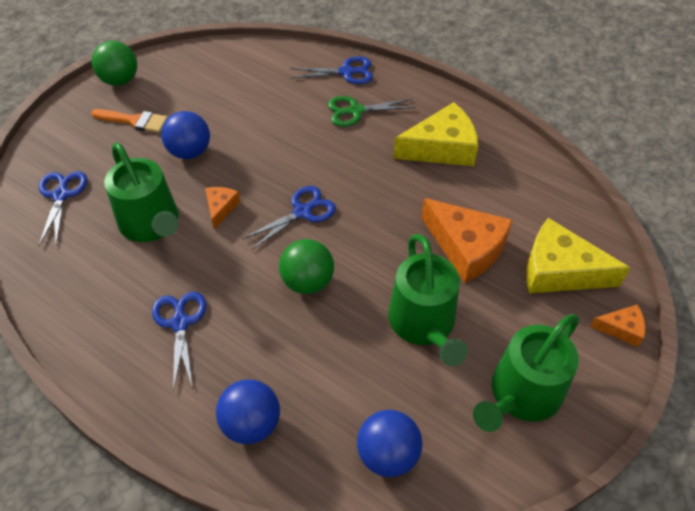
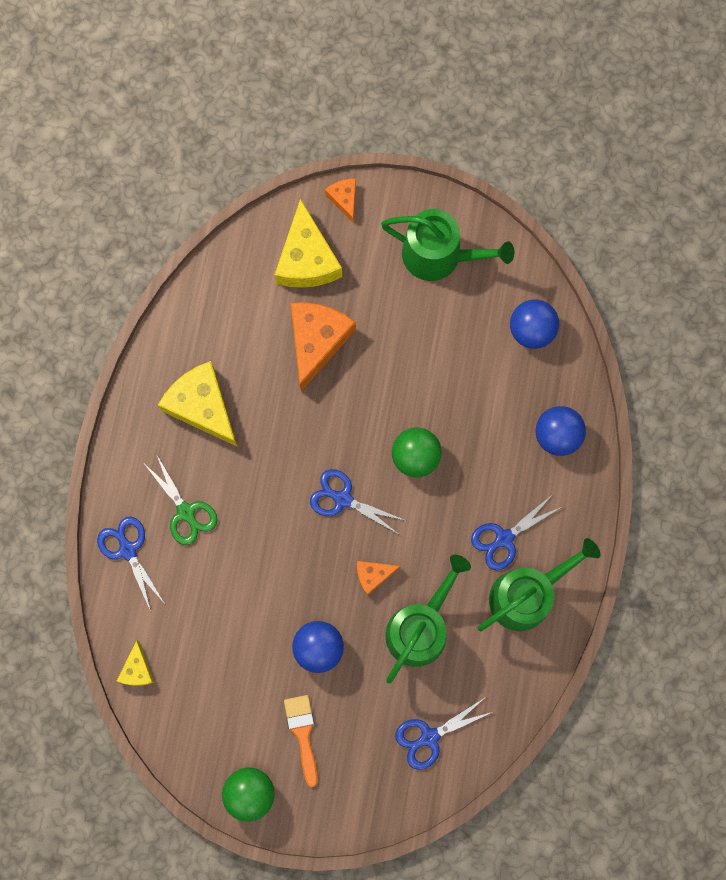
camera: 115 degrees left, 25 degrees up
(254, 52) = (137, 669): none -> yellow cheese
(424, 324) = (411, 347): green watering can -> green watering can (526, 595)

